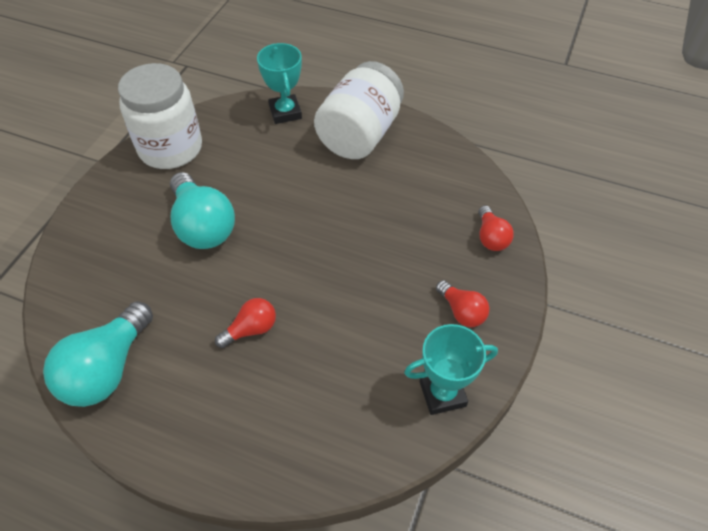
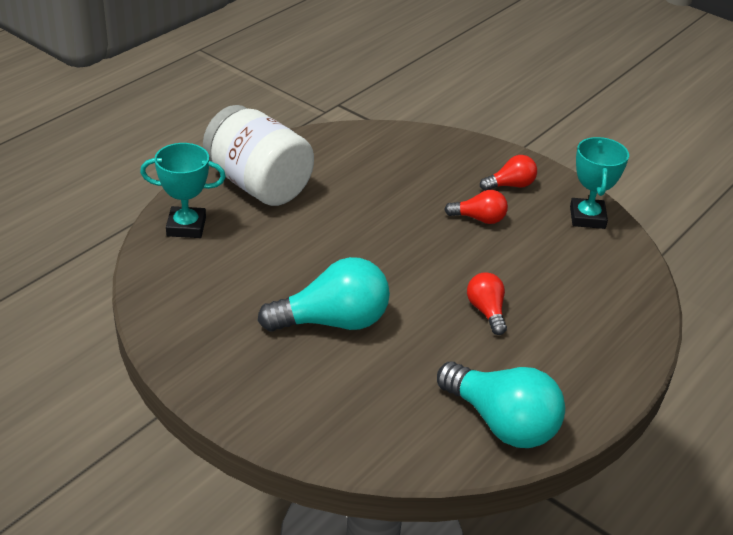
camera: 75 degrees left, 15 degrees down
(170, 148) = (187, 328): white jar -> none
(491, 237) = (436, 147): red light bulb -> red light bulb (479, 219)

